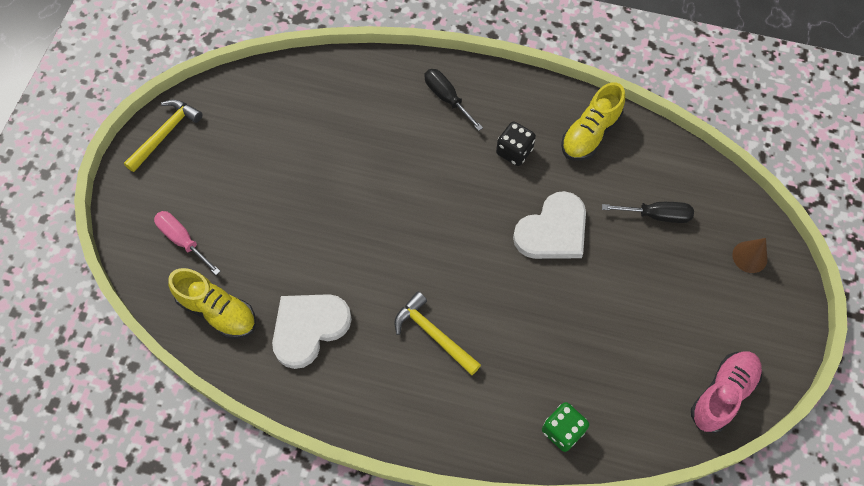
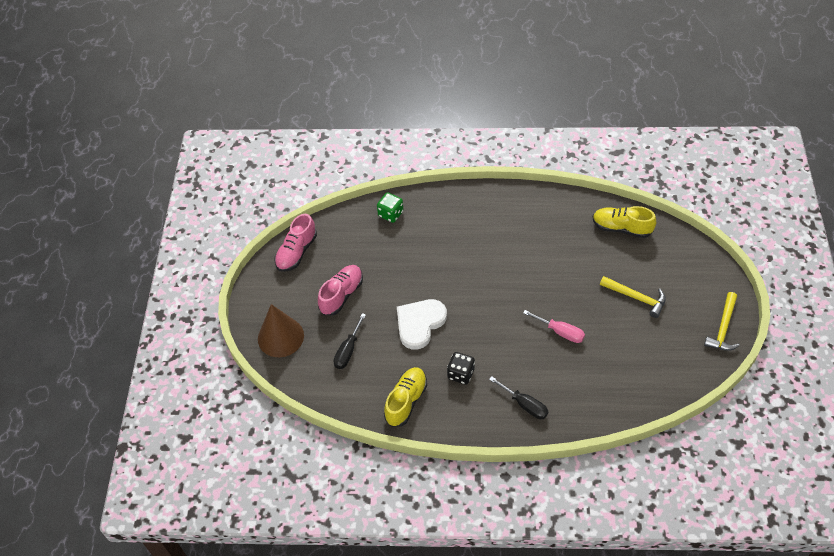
camera: 170 degrees right, 10 degrees down
(183, 240) = (667, 262): pink screwdriver -> pink screwdriver (560, 332)
(308, 328) = (560, 231): white heart -> none
(433, 334) = (481, 245): yellow hammer -> yellow hammer (636, 298)
(656, 215) = (348, 350): black screwdriver -> black screwdriver turned 60 degrees counterclockwise
(658, 301) = (341, 295): none -> pink shoe
(749, 257) = (280, 337): brown cone -> brown cone, size x1.89

